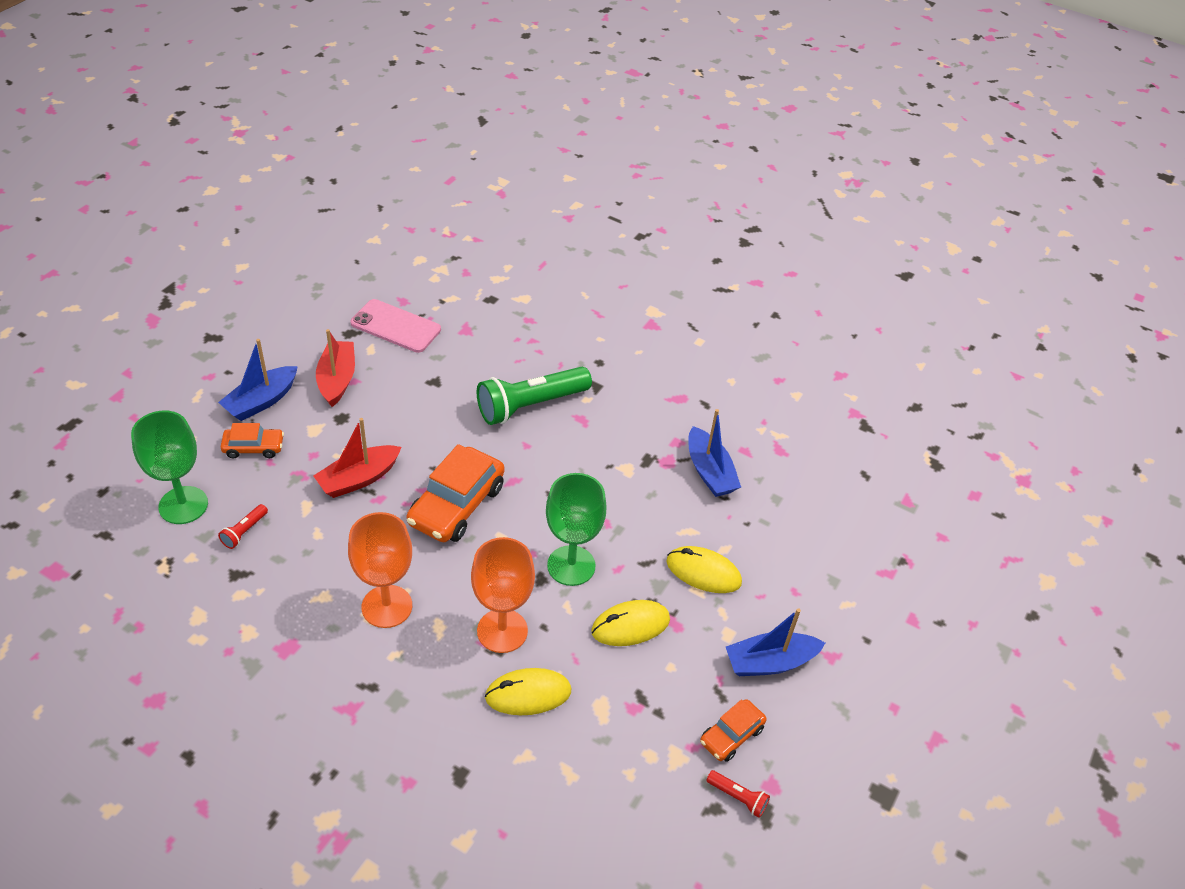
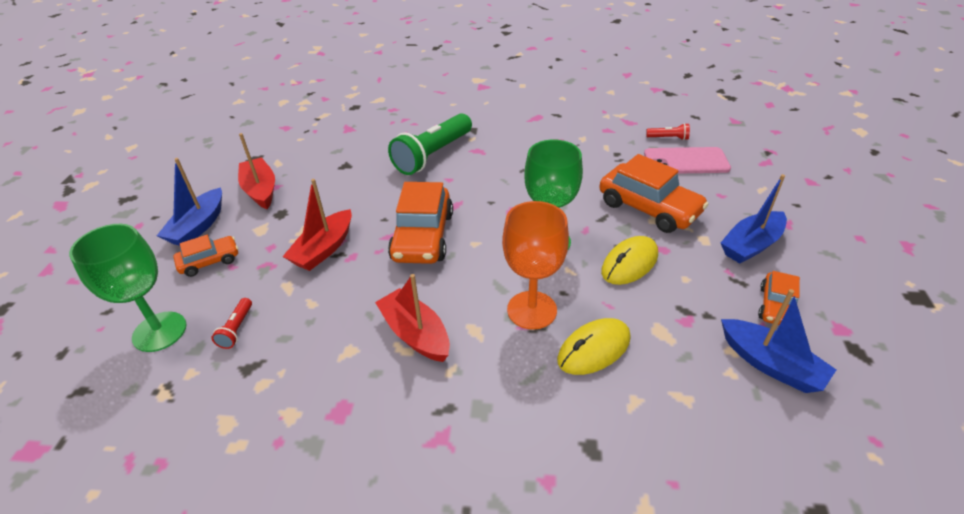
camera: 20 degrees left, 5 degrees down
(387, 606) = (415, 334): orange goblet -> red boat
(396, 326) = (290, 143): pink phone -> pink phone (686, 161)
(703, 572) = (648, 208): yellow mouse -> orange car
(709, 472) = (595, 149): blue boat -> blue boat (770, 364)
(738, 797) = (827, 350): red flashlight -> red flashlight (668, 138)

